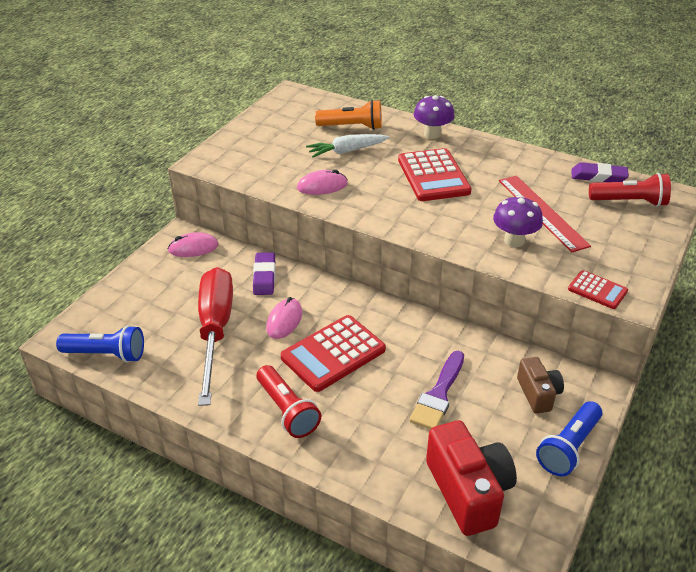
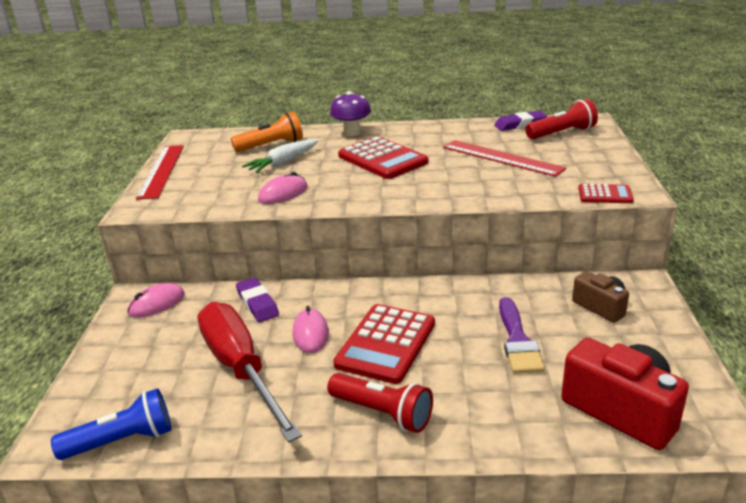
camera: 25 degrees left, 10 degrees down
(247, 126) = (161, 171): none -> red ruler
(514, 240) = (500, 182): purple mushroom -> none
(568, 447) = (667, 338): blue flashlight -> none

